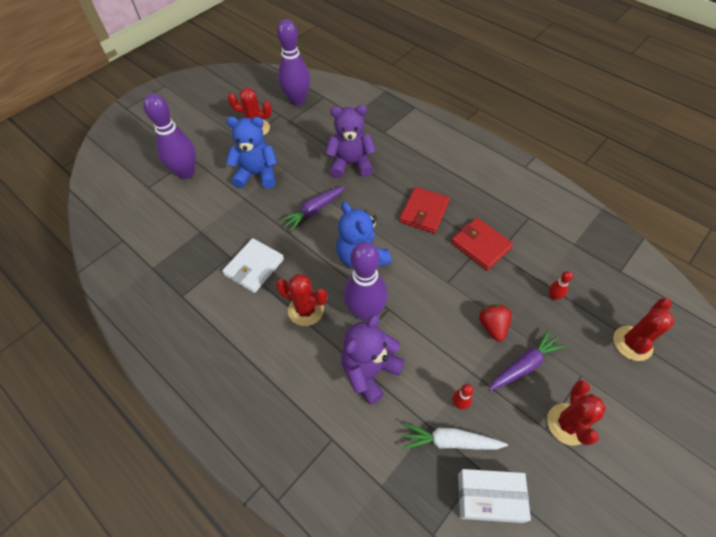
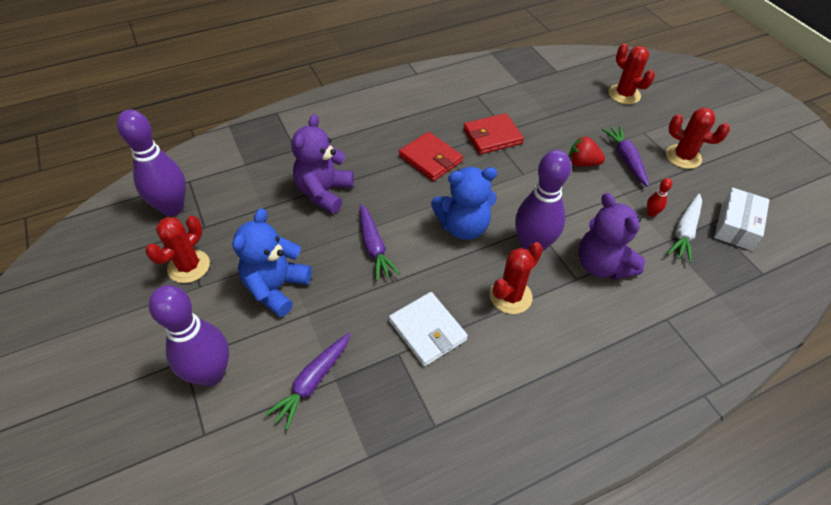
camera: 70 degrees left, 5 degrees down
(194, 221) = (313, 382): none -> purple carrot
(553, 296) = (566, 116): red bowling pin -> none

